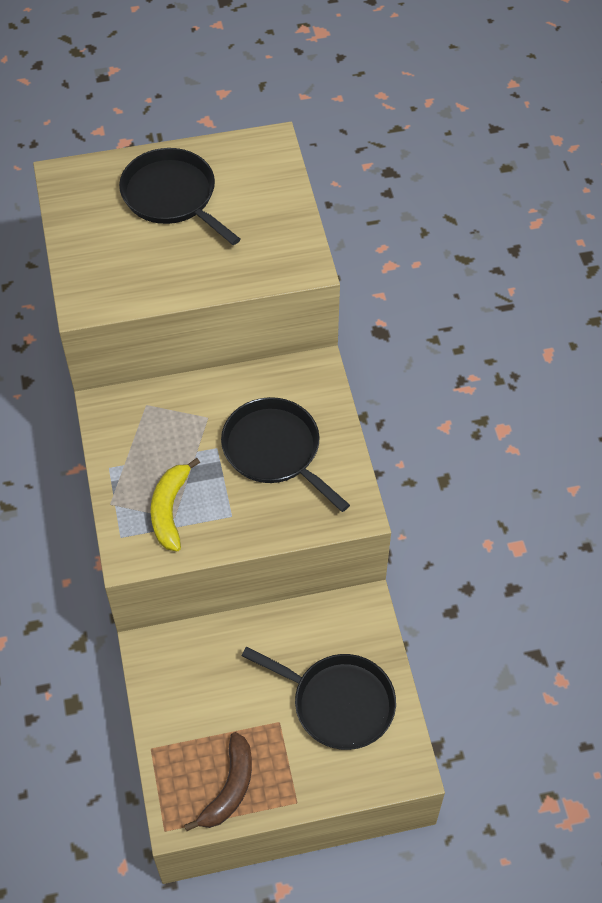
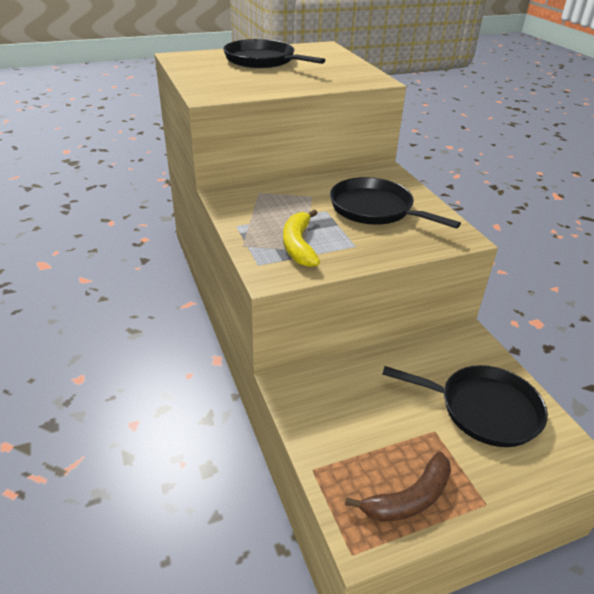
camera: 10 degrees left, 20 degrees down
(229, 788) = (409, 498): brown banana -> brown banana turned 45 degrees clockwise

